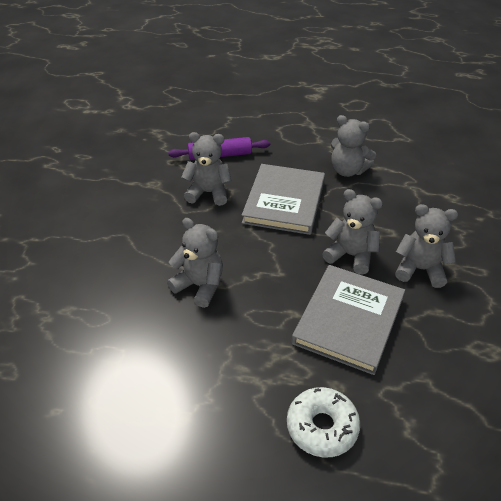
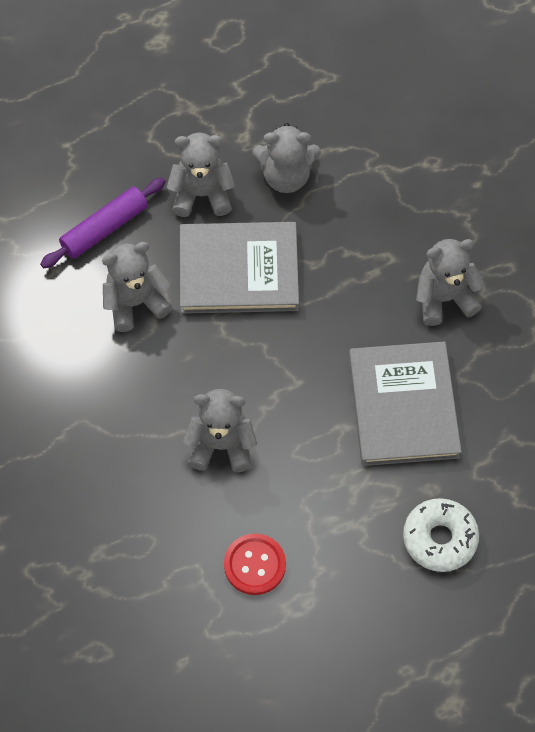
camera: 30 degrees left, 20 degrees up
(163, 371) = (254, 565): none -> red button
(284, 201) = (239, 270): grey book -> grey book turned 75 degrees counterclockwise
(351, 255) = (361, 316): grey teddy bear -> grey teddy bear (201, 194)

